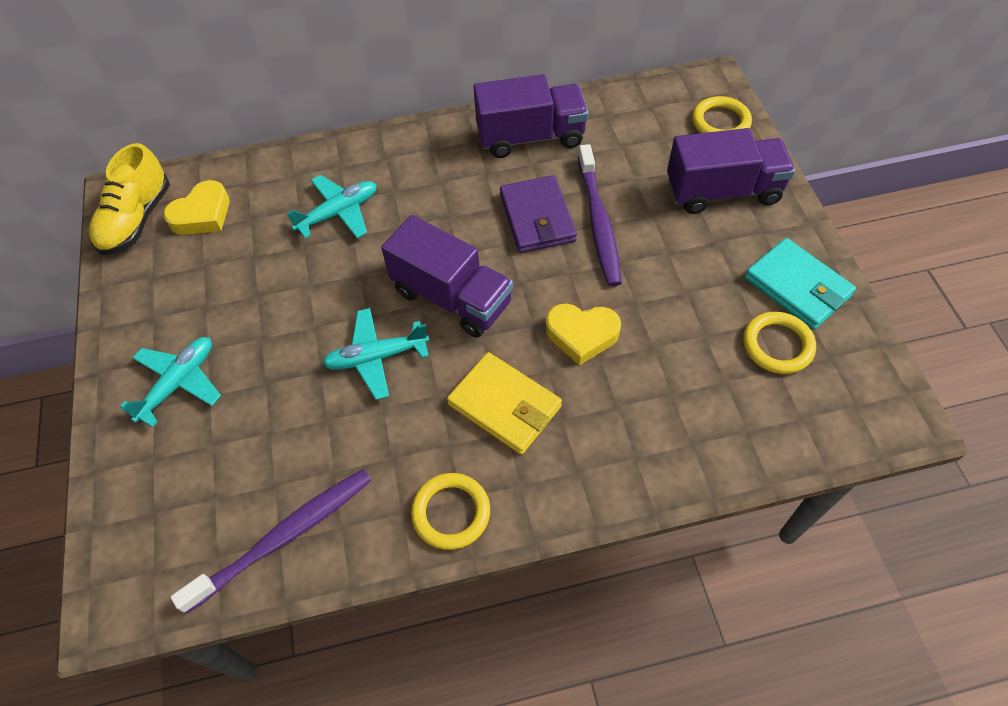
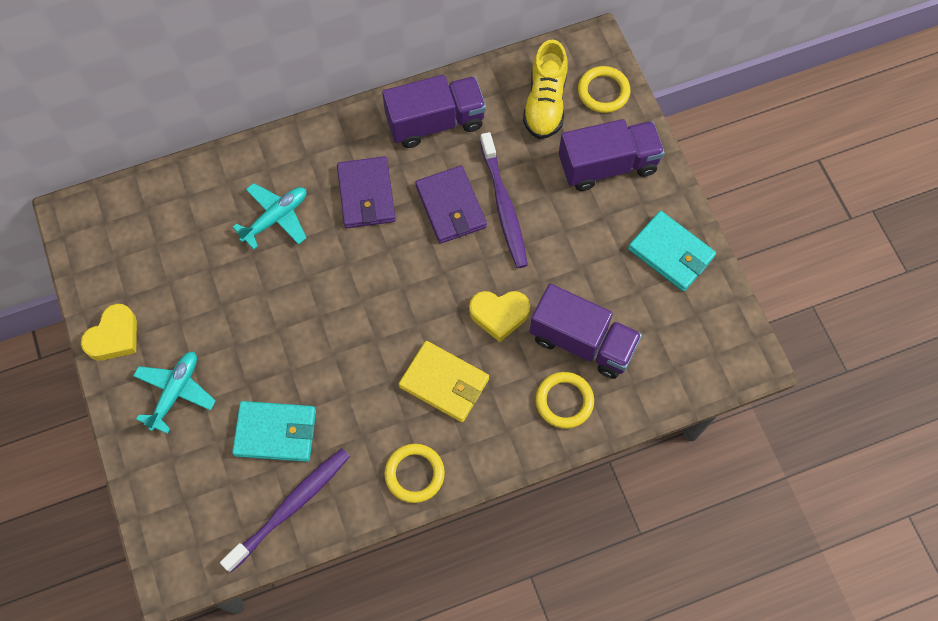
camera: 10 degrees left, 10 degrees up
(137, 220) = (95, 242): yellow shoe -> yellow shoe (545, 103)
(202, 214) = (153, 231): yellow heart -> yellow heart (114, 336)
(286, 442) = (276, 433): none -> turquoise wallet
(376, 357) = (334, 352): turquoise plane -> none
(443, 199) = (366, 195): none -> purple wallet
(452, 297) = (388, 291): purple truck -> purple truck (582, 341)
(777, 345) = (655, 308): yellow ring -> yellow ring (564, 401)

